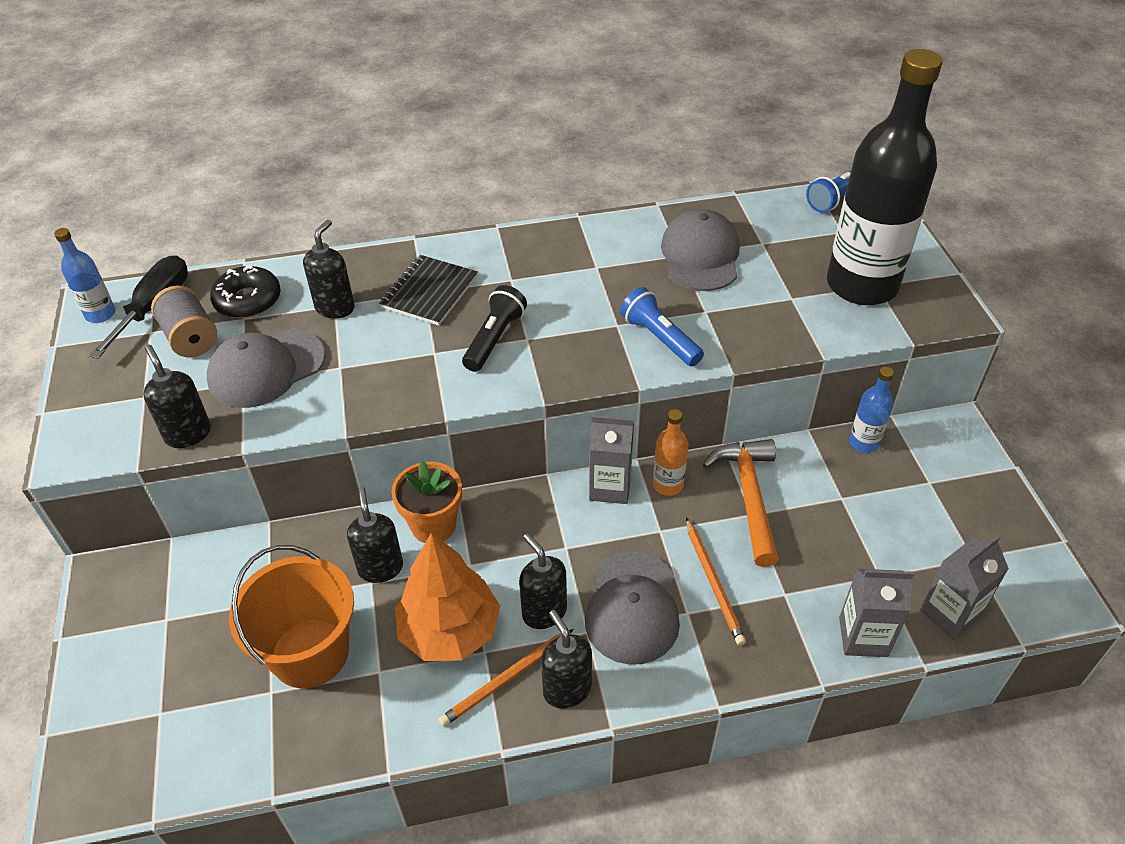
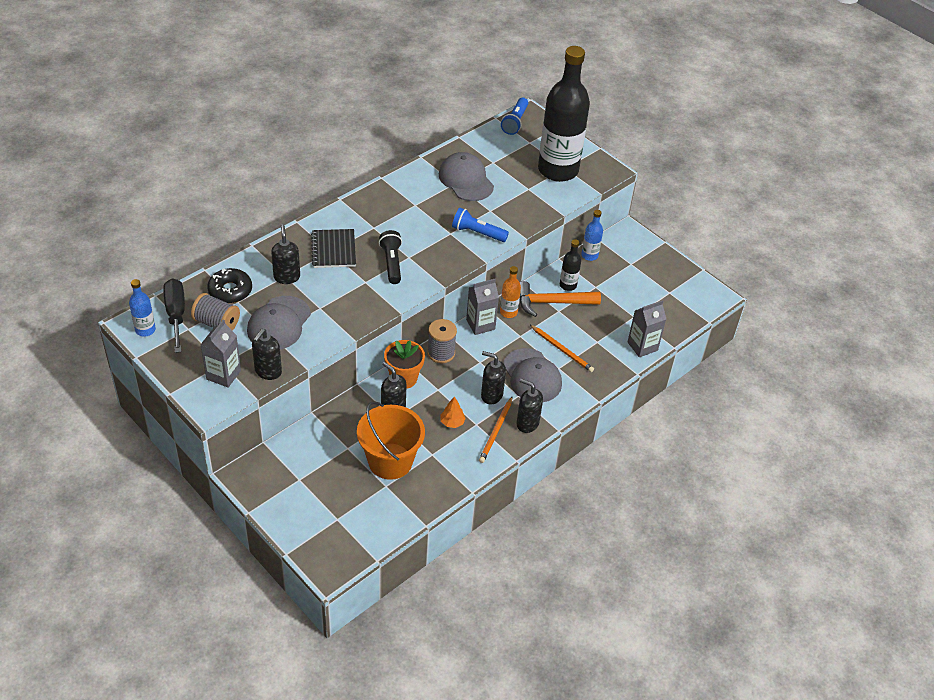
camera: 35 degrees left, 0 degrees up
(188, 434) = (268, 372): black soap dispenser -> black soap dispenser turned 90 degrees counterclockwise
(450, 630) = (452, 422): orange tree -> orange tree, size x0.43
(517, 508) = (441, 353): none -> grey spool
(749, 496) = (551, 303): orange hammer -> orange hammer turned 60 degrees counterclockwise
(795, 478) = (568, 285): none -> black bottle
(949, 614) = (673, 321): grey carton -> grey carton (223, 375)

